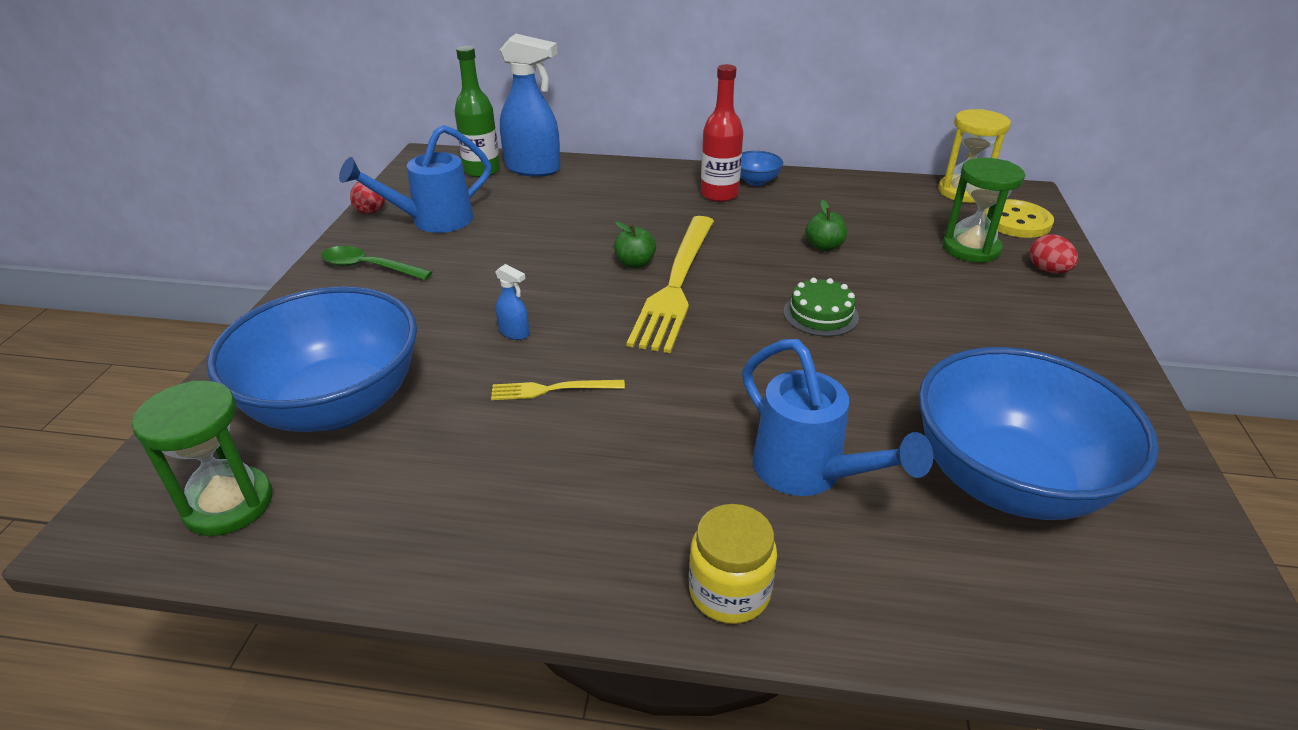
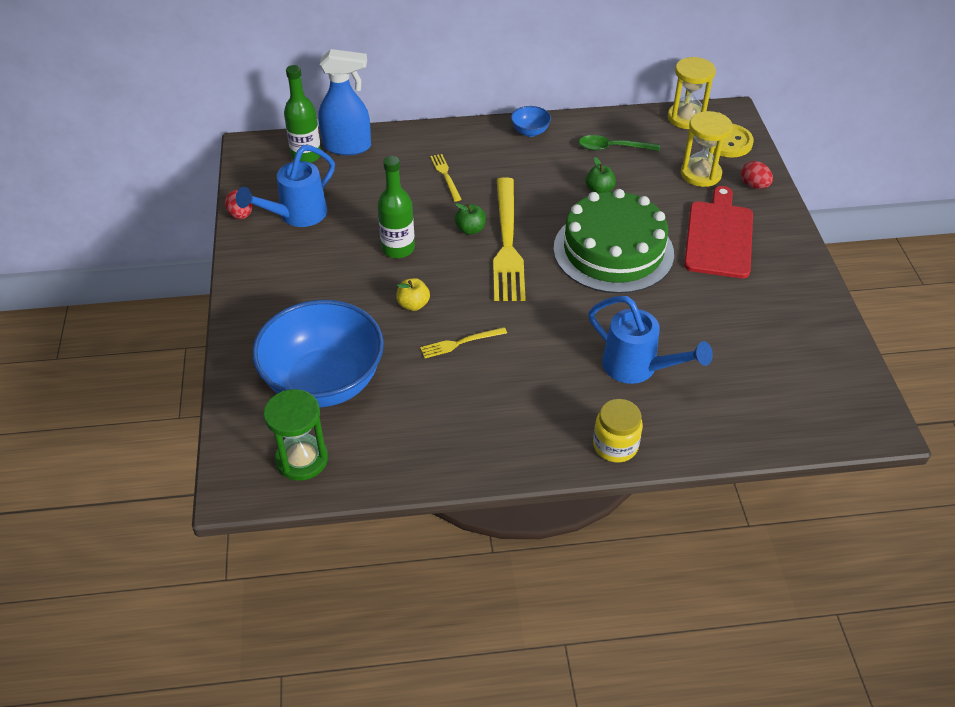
camera: 15 degrees left, 10 degrees up
(369, 267) = (275, 268): green spoon -> green spoon (613, 148)
(514, 333) = (413, 304): blue spray bottle -> yellow apple
(532, 270) = (398, 249): none -> green bottle
(632, 208) = (445, 176): none -> yellow fork
(719, 194) = (507, 150): red bottle -> none
(820, 314) = (613, 251): green cake -> green cake, size x2.33
(971, 248) = (700, 174): green hourglass -> yellow hourglass
(984, 320) = (719, 236): none -> red cutting board
(1007, 481) = (749, 350): blue bowl -> none

